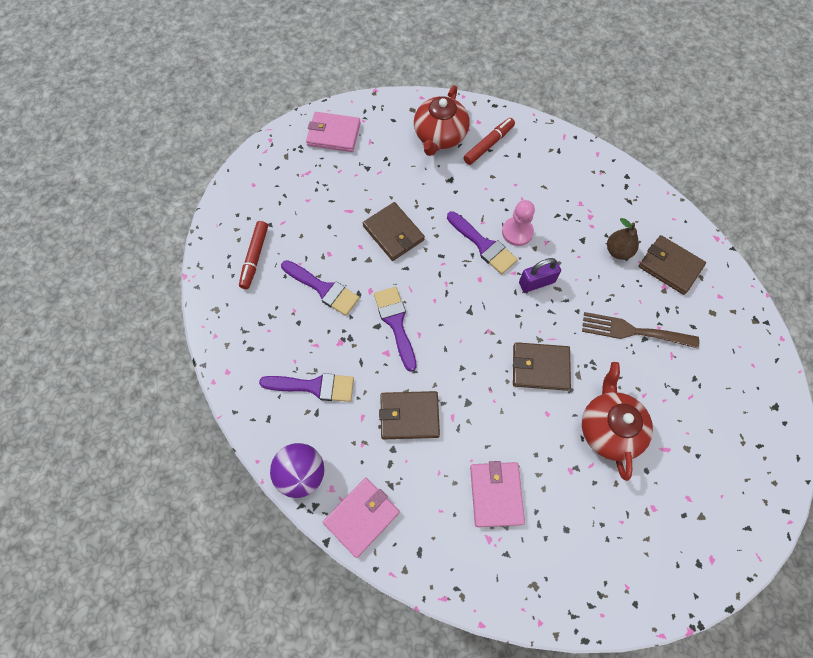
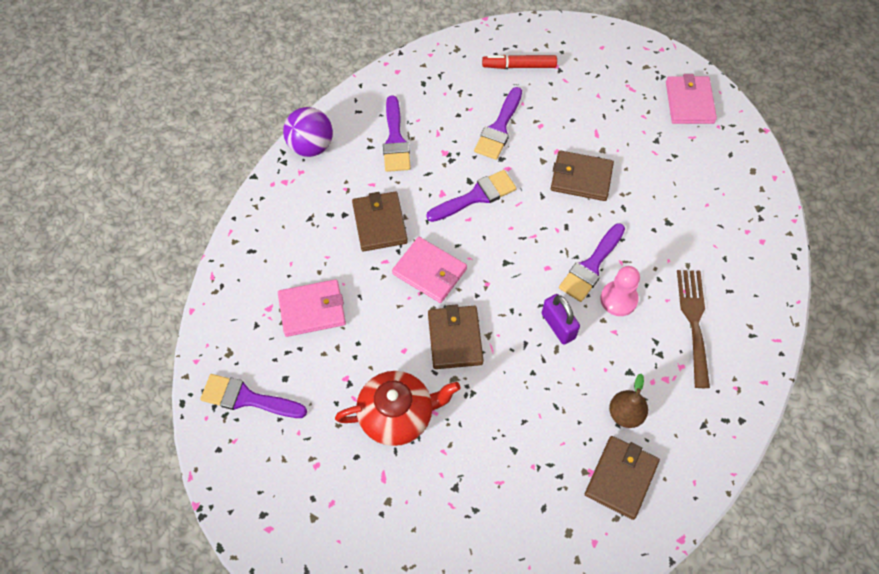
camera: 80 degrees right, 5 degrees down
(361, 517) = (278, 199): pink wallet -> pink wallet (429, 271)
(393, 233) = (581, 178): brown wallet -> brown wallet turned 60 degrees clockwise
(440, 136) = (725, 203): red teapot -> none
(488, 144) = (732, 255): red marker -> none
(585, 570) = (247, 398): none -> purple brush
(633, 331) = (521, 436): brown fork -> brown fork (694, 321)

